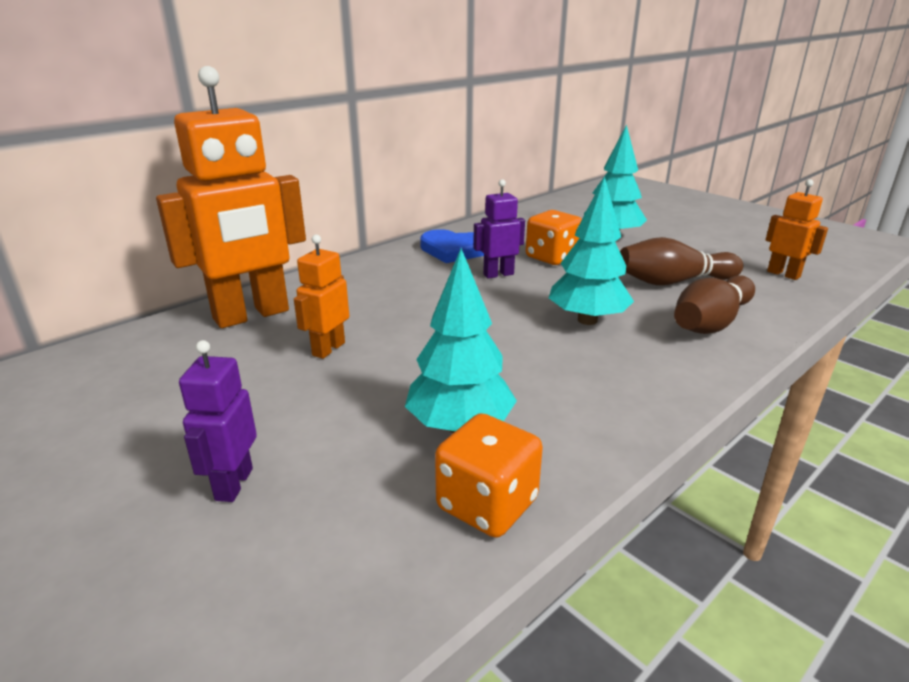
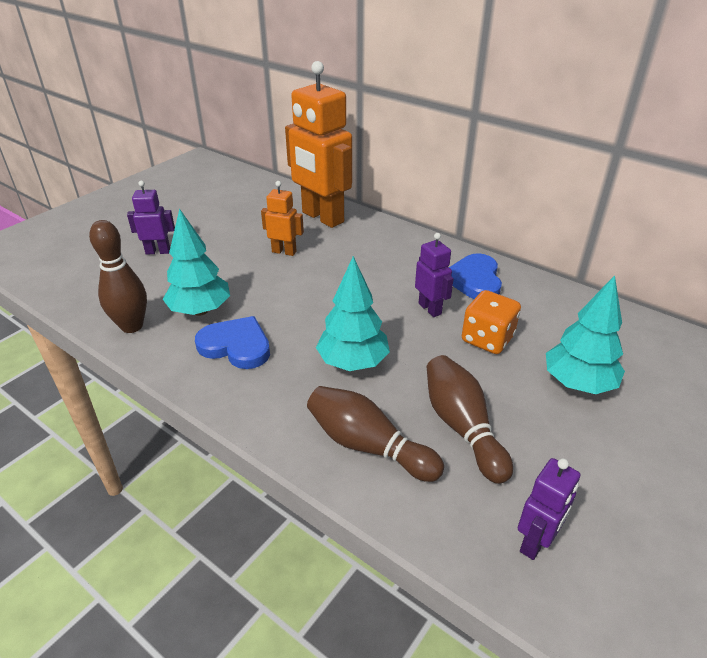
camera: 80 degrees right, 10 degrees up
(487, 504) = (132, 326): orange dice -> brown bowling pin
(553, 394) = (236, 346): none -> blue heart
(783, 274) = (535, 542): orange robot -> purple robot

